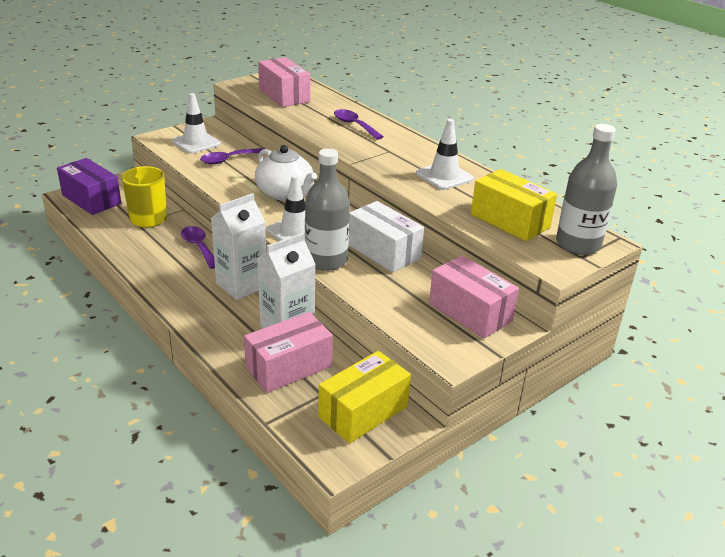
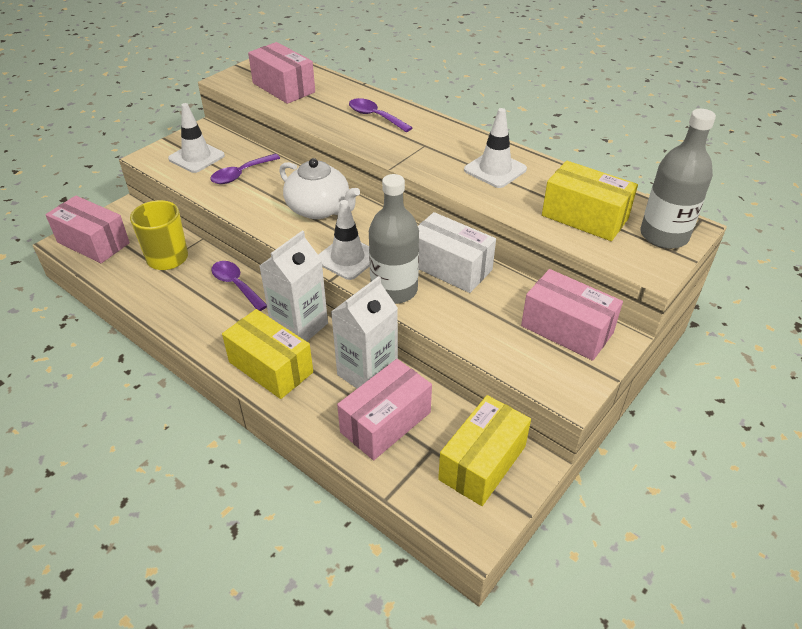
camera: 10 degrees left, 10 degrees up
(91, 199) = (93, 243): purple box -> pink box
(205, 311) = (271, 367): none -> yellow box

